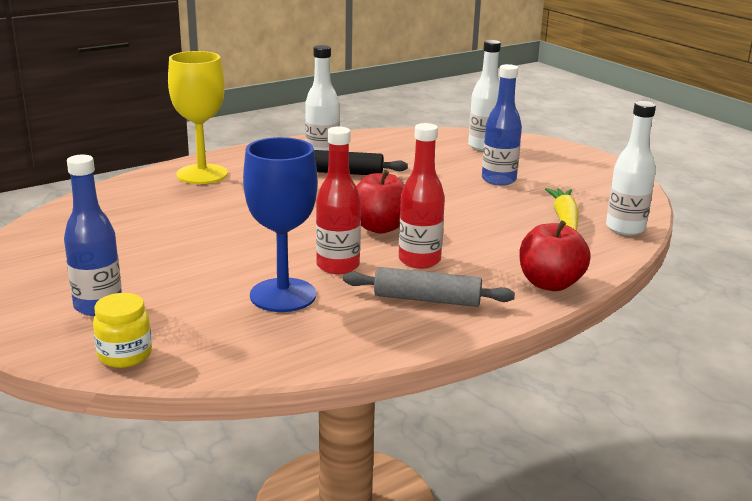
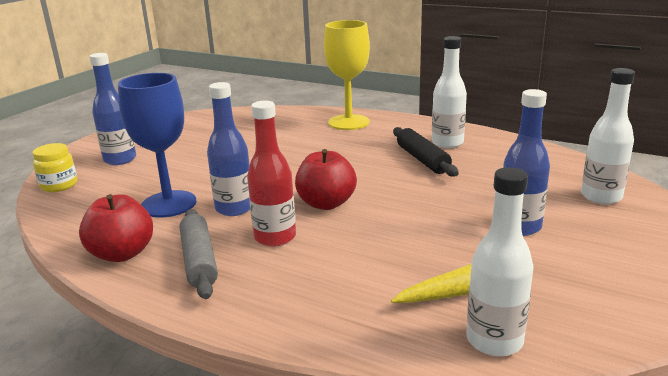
camera: 65 degrees right, 0 degrees up
(338, 266) = (234, 208): red bottle -> blue bottle
(550, 284) = (282, 318): red apple -> red apple (122, 254)

